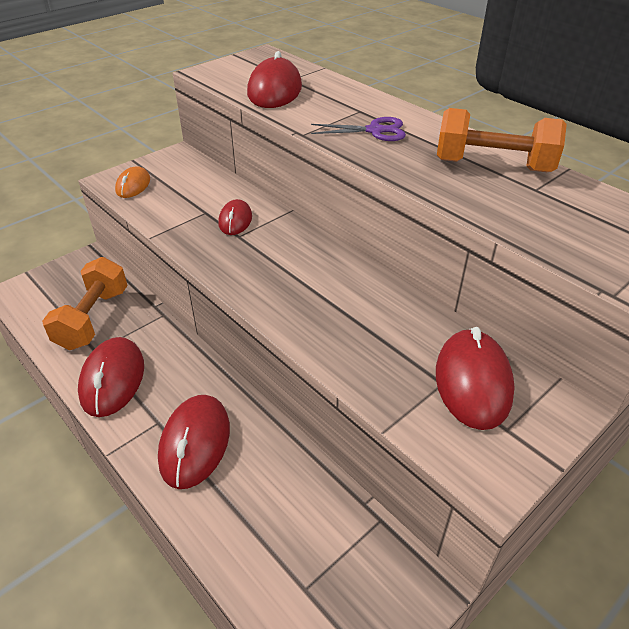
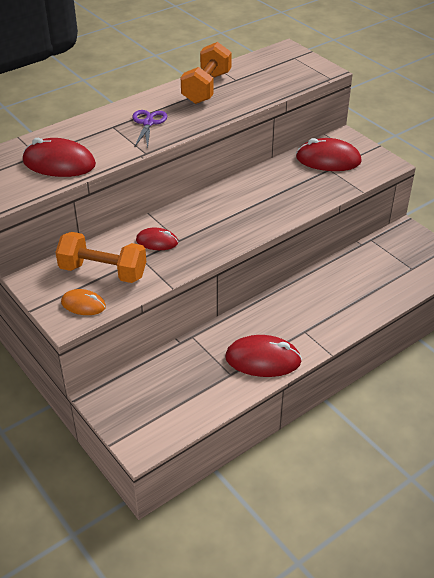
camera: 85 degrees left, 0 degrees up
(93, 319) = (191, 381): orange dumbbell -> orange dumbbell (103, 272)
(195, 443) = (322, 312): red mouse -> none

